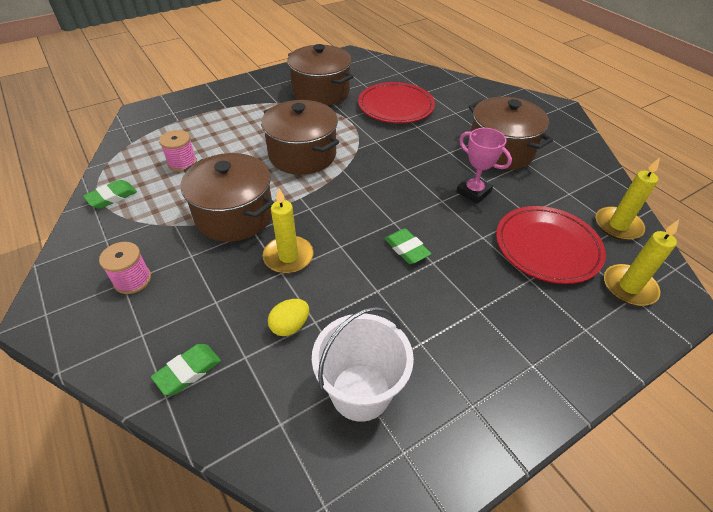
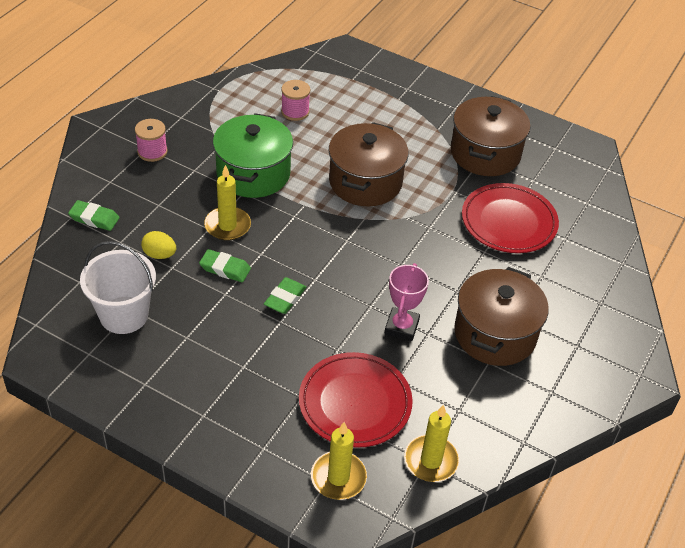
camera: 60 degrees right, 0 degrees up
(112, 197) = (226, 95): green eraser -> green eraser (225, 268)
(234, 215) = (253, 173): brown pot -> green pot

